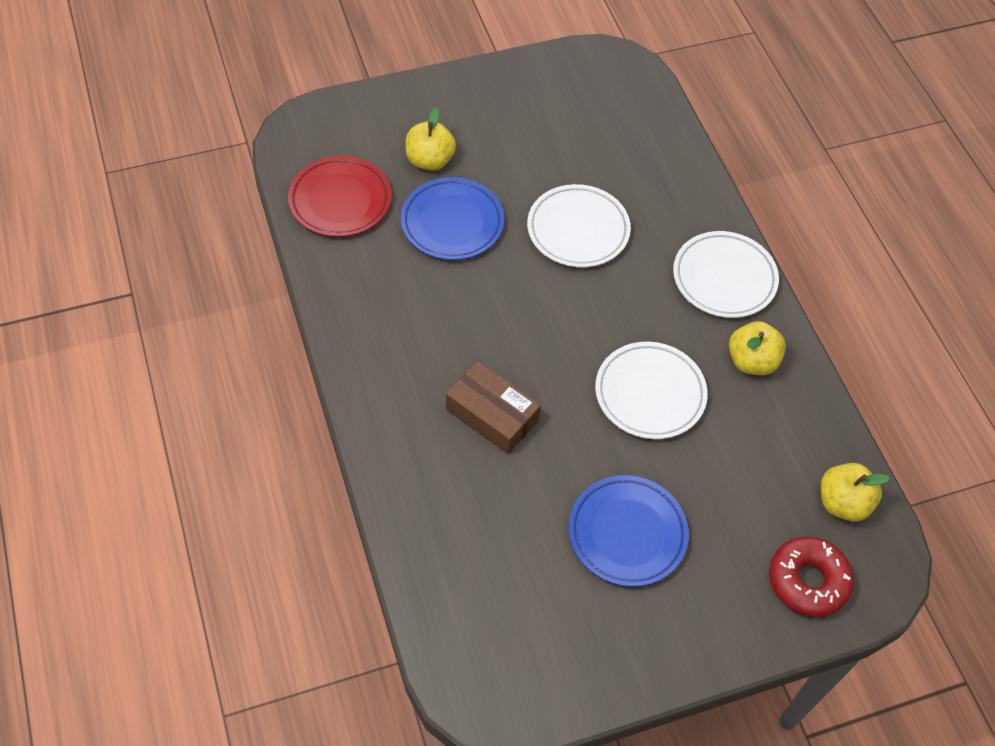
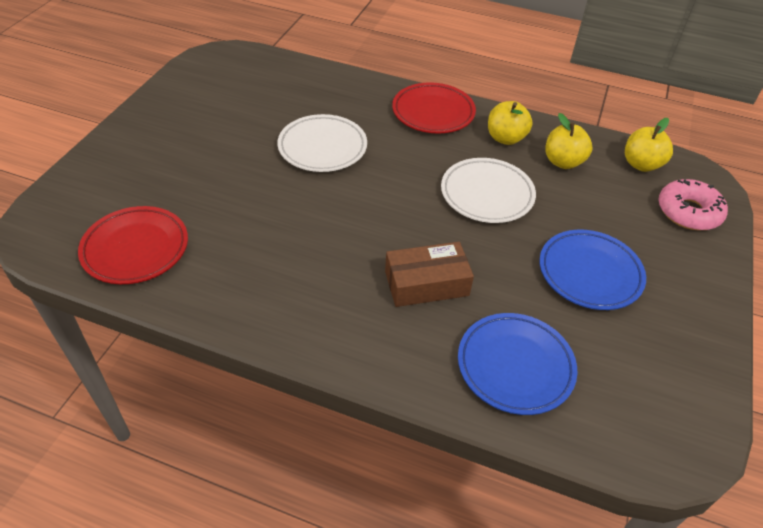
camera: 50 degrees left, 10 degrees down
(430, 160) = (171, 179): yellow apple -> yellow apple (563, 162)
(452, 223) = (238, 201): blue plate -> blue plate (515, 366)
(724, 278) = (433, 112): white plate -> red plate
(808, 581) = (688, 212): red donut -> pink donut

